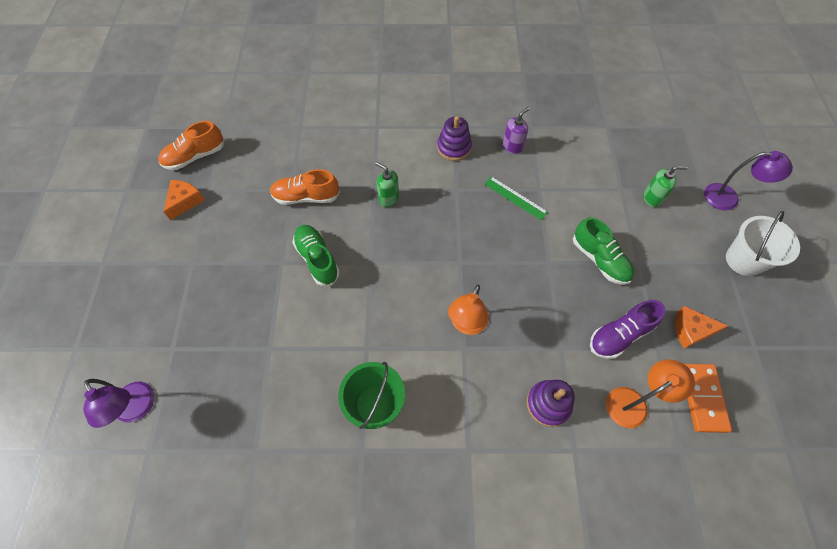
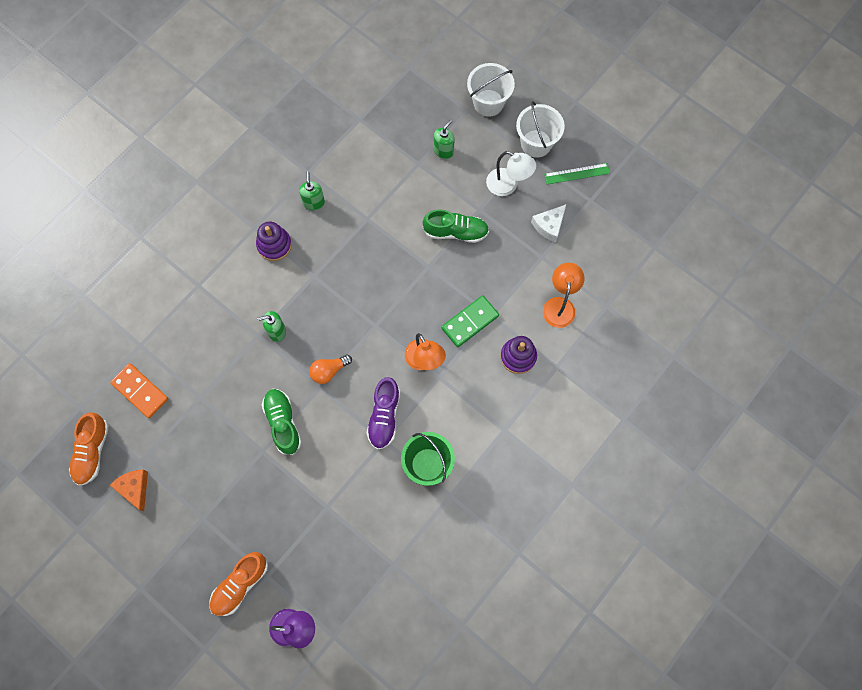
camera: 50 degrees left, 10 degrees up
(306, 197) = (218, 391): orange shoe -> orange shoe (240, 585)
(317, 259) = (283, 423): green shoe -> green shoe turned 60 degrees clockwise
(390, 258) = (329, 371): none -> orange light bulb
(512, 147) = (314, 202): purple soap dispenser -> green soap dispenser
(515, 198) = (359, 241): green ruler -> green ruler (577, 174)
(537, 334) = (470, 322): none -> green domino
(619, 335) = (515, 271): purple shoe -> purple shoe (384, 417)
(683, 267) = (508, 185): none -> white lamp
(691, 330) = (549, 225): orange cheese -> white cheese
(703, 398) = (591, 262): orange domino -> orange domino (140, 391)
(728, 198) = (488, 103): purple lamp -> white bucket

